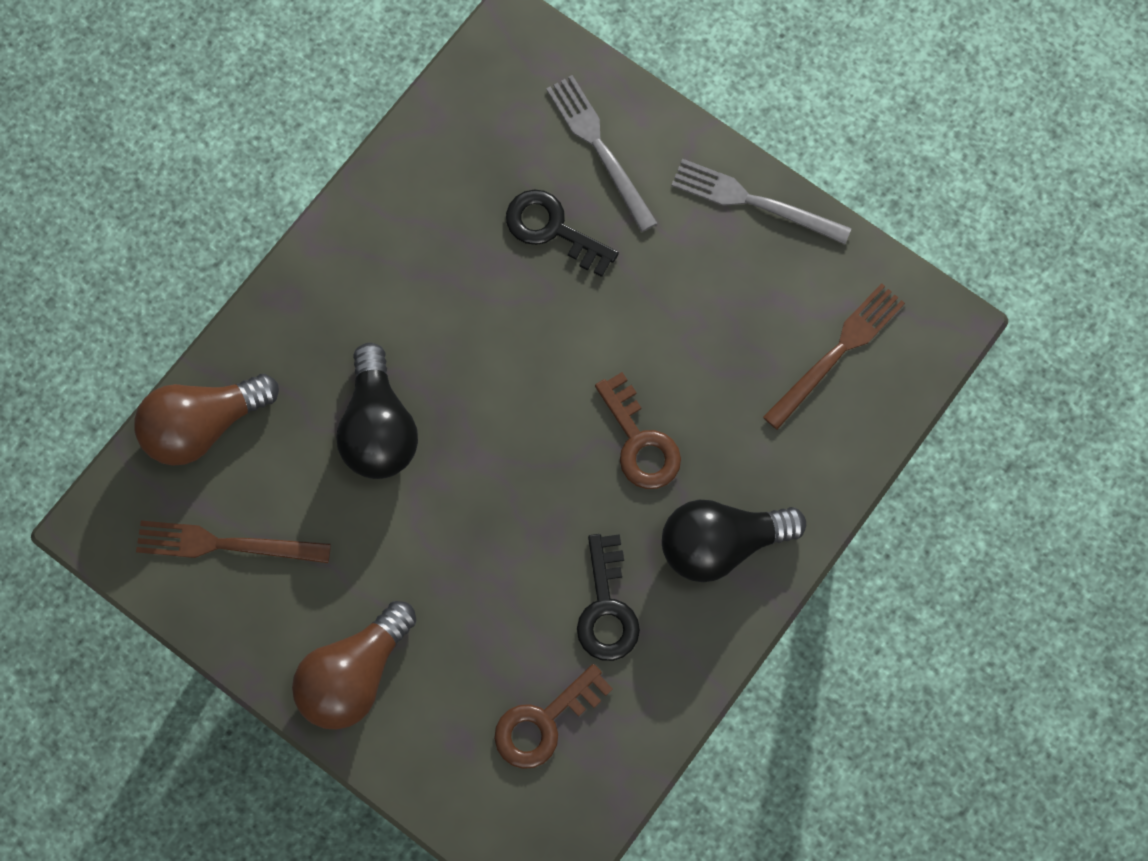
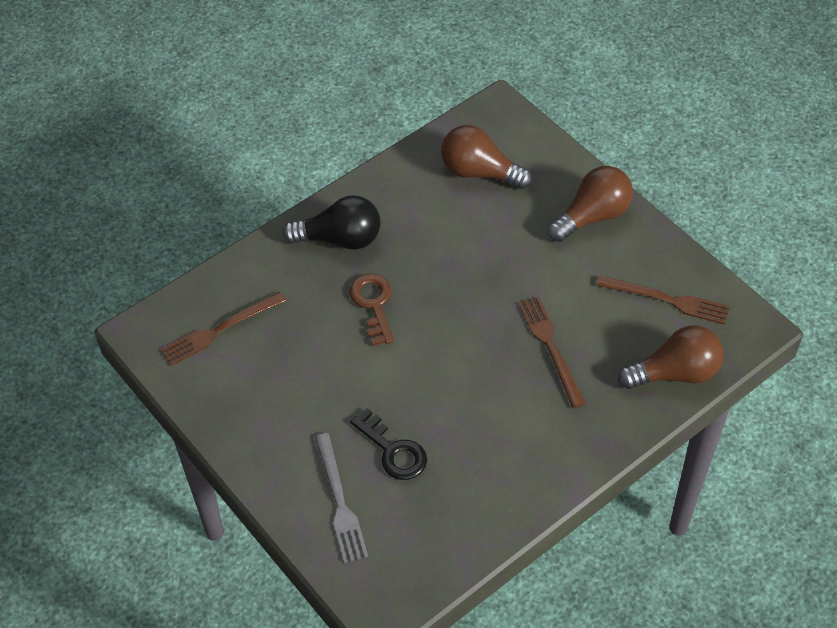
camera: 165 degrees left, 20 degrees down
(379, 427) = (550, 347): black light bulb -> brown fork
(544, 722) = (479, 172): brown key -> brown light bulb
(606, 608) = (424, 220): black key -> none
(754, 202) = (238, 438): grey fork -> none

